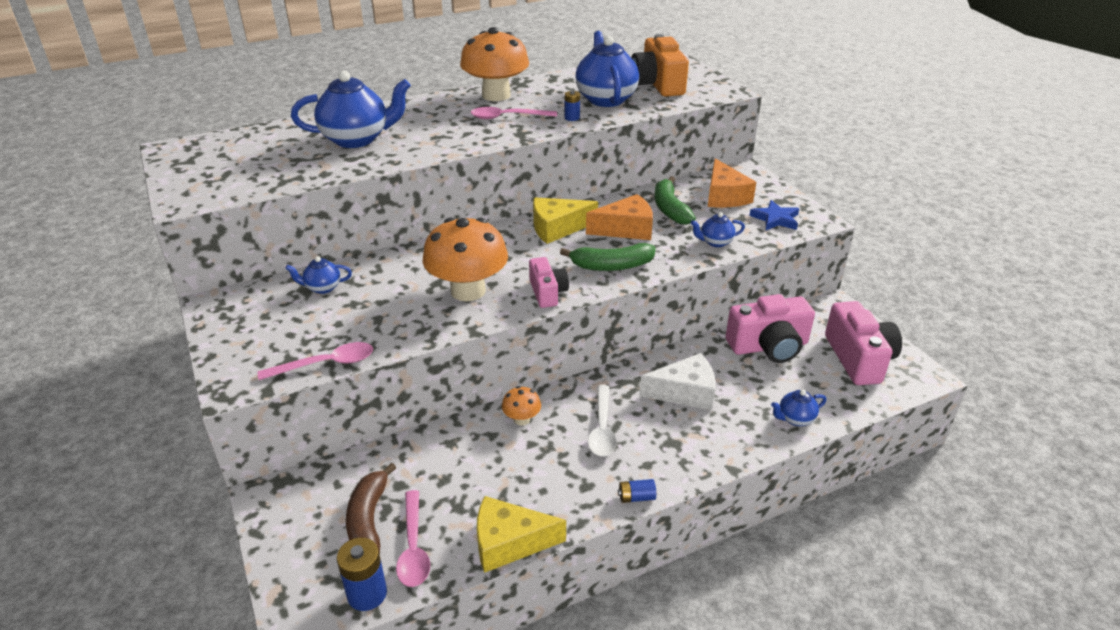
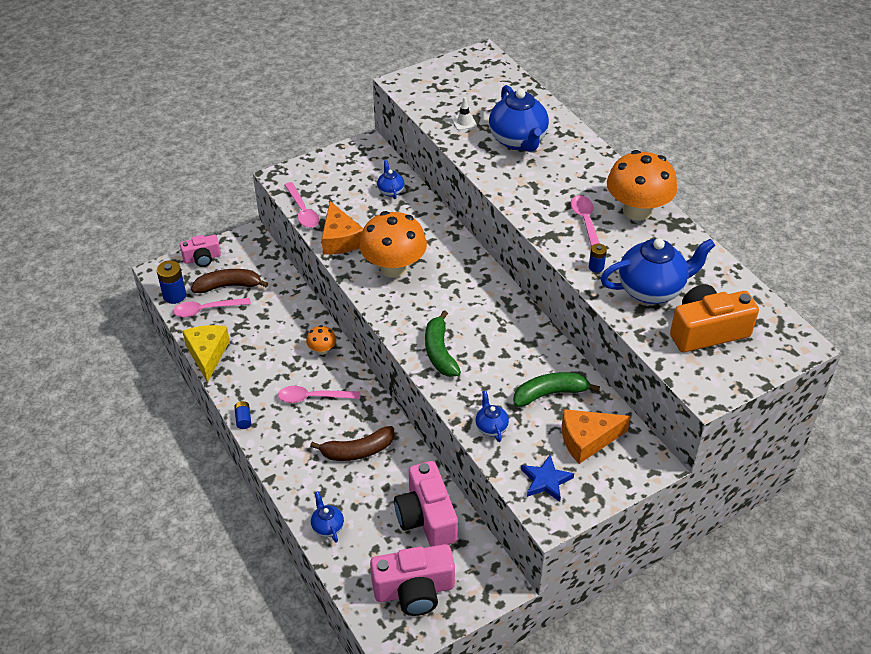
camera: 85 degrees right, 10 degrees up
(302, 166) = (464, 122): none -> white traffic cone
(547, 292) = (395, 313): pink camera -> pink camera (202, 258)
(557, 228) = (498, 313): yellow cheese -> none
(602, 428) = (313, 397): white spoon -> pink spoon
(626, 229) = (505, 361): orange cheese -> orange cheese (340, 239)
(685, 392) = (358, 451): white cheese -> brown banana

